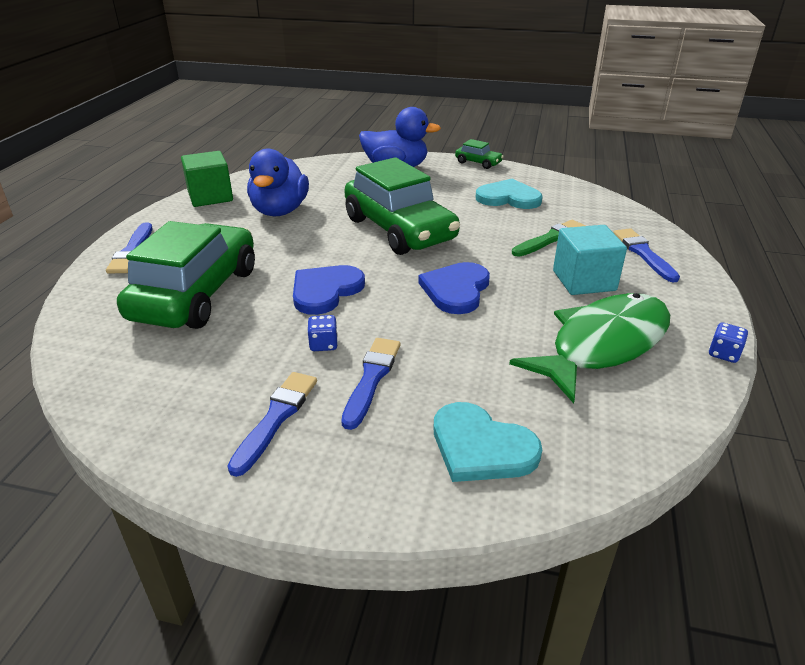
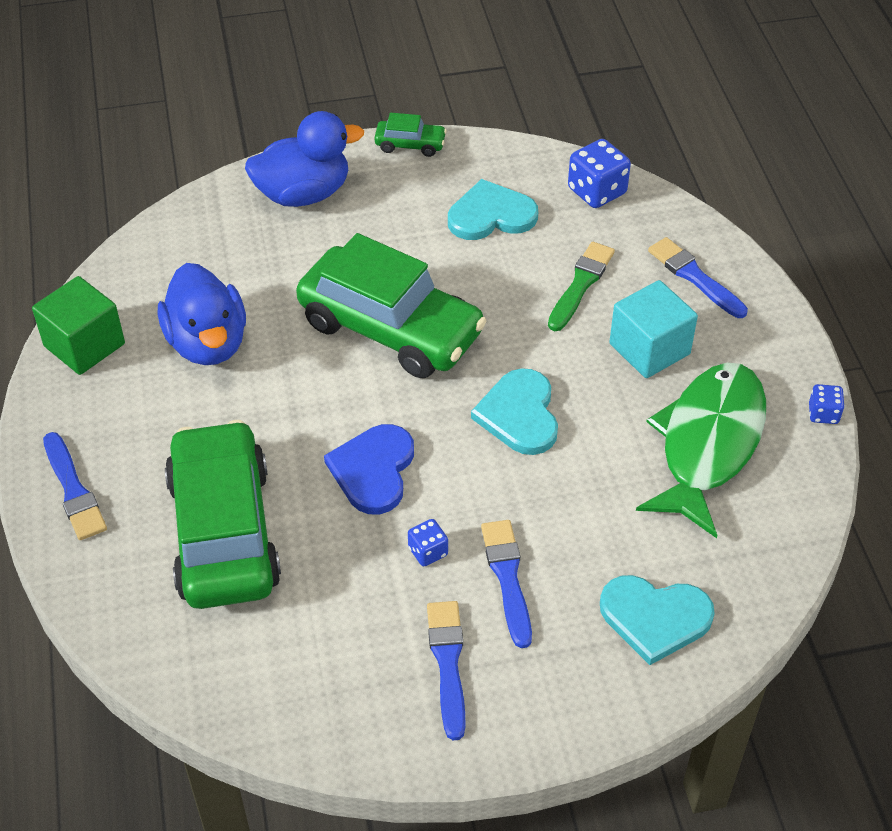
camera: 25 degrees left, 15 degrees up
(456, 290) = (519, 414): blue heart -> turquoise heart
(591, 202) = (597, 191): none -> blue dice

